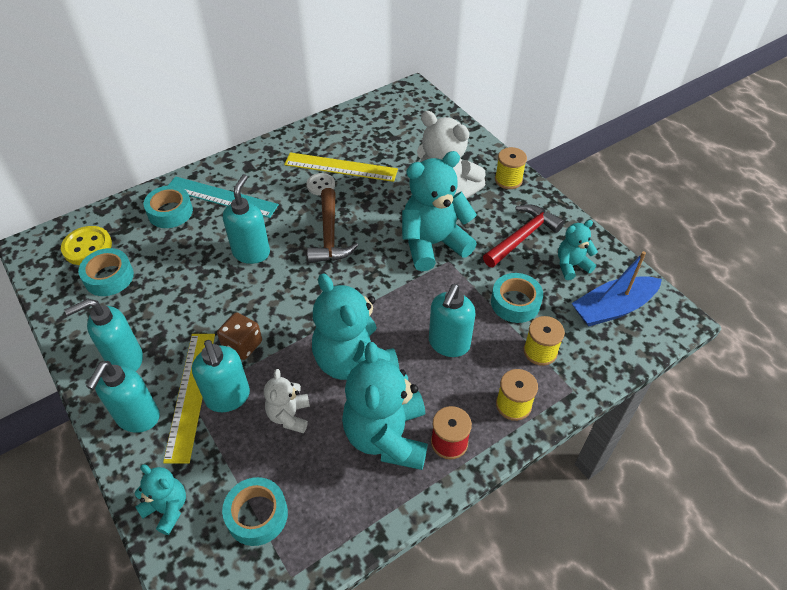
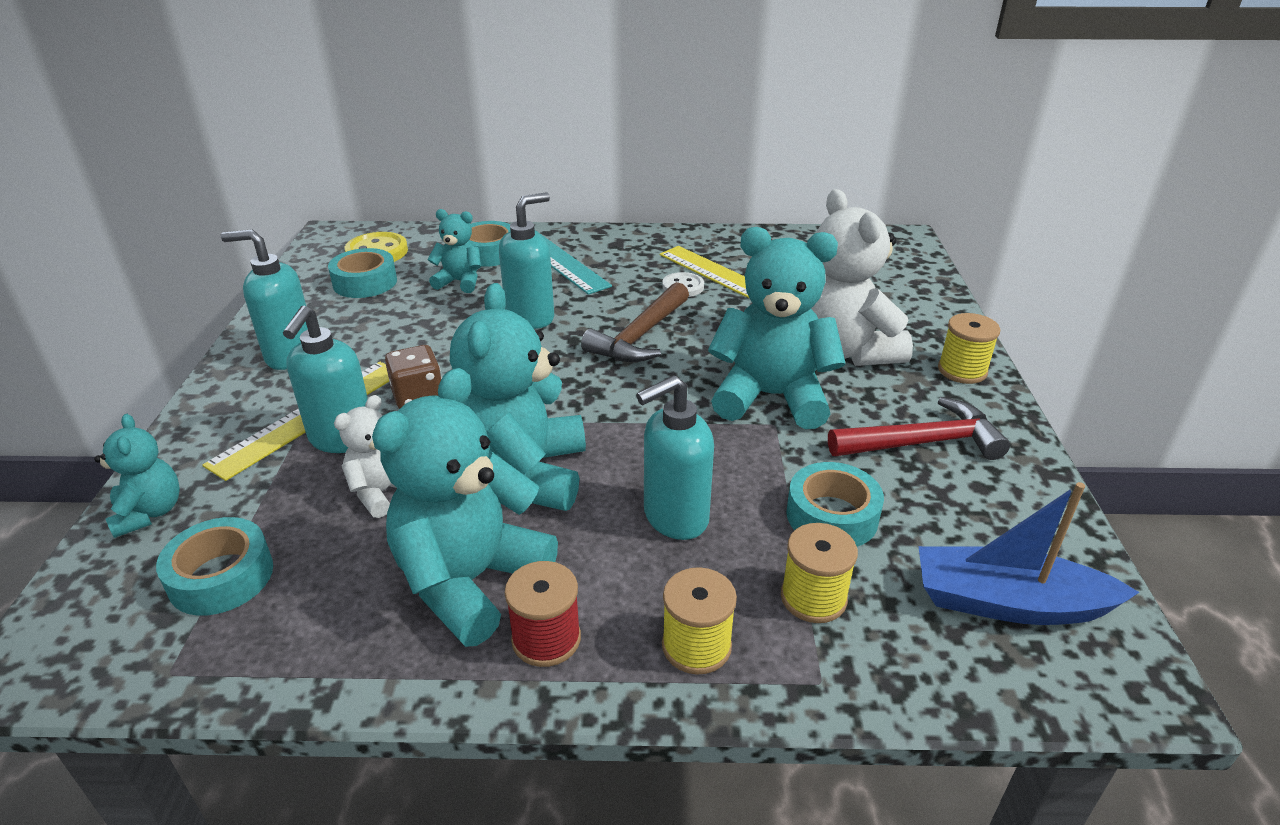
camera: 35 degrees right, 15 degrees down
(137, 418) = (235, 412): turquoise soap dispenser -> none
(571, 265) = (979, 512): turquoise teddy bear -> turquoise teddy bear (460, 282)

